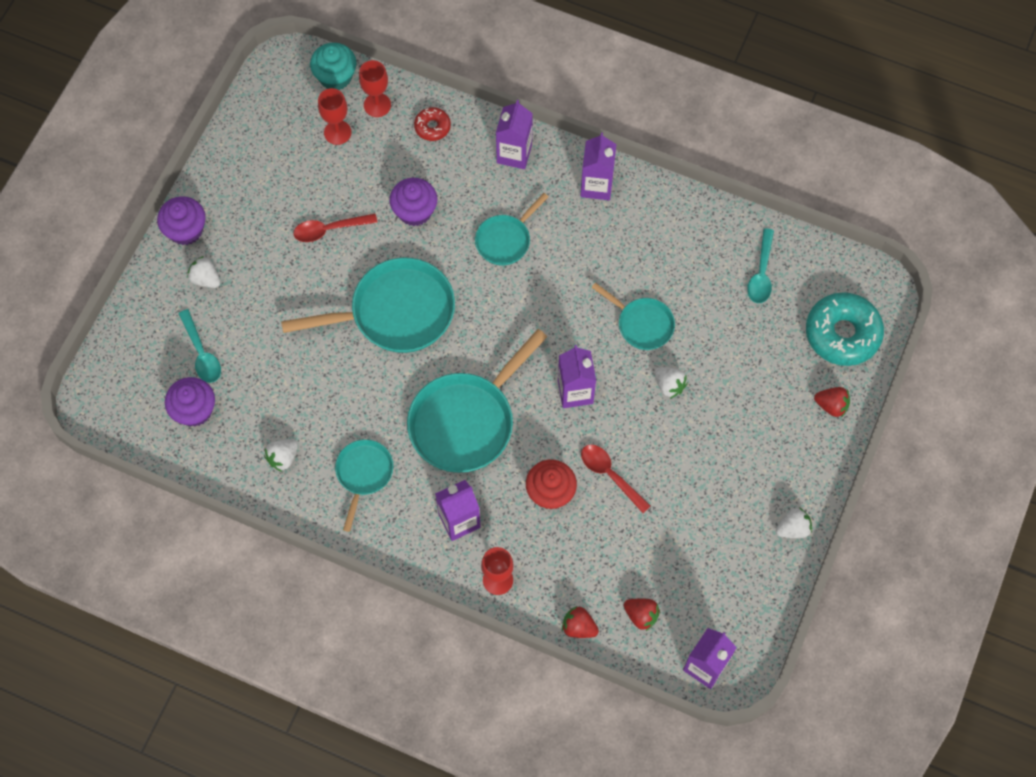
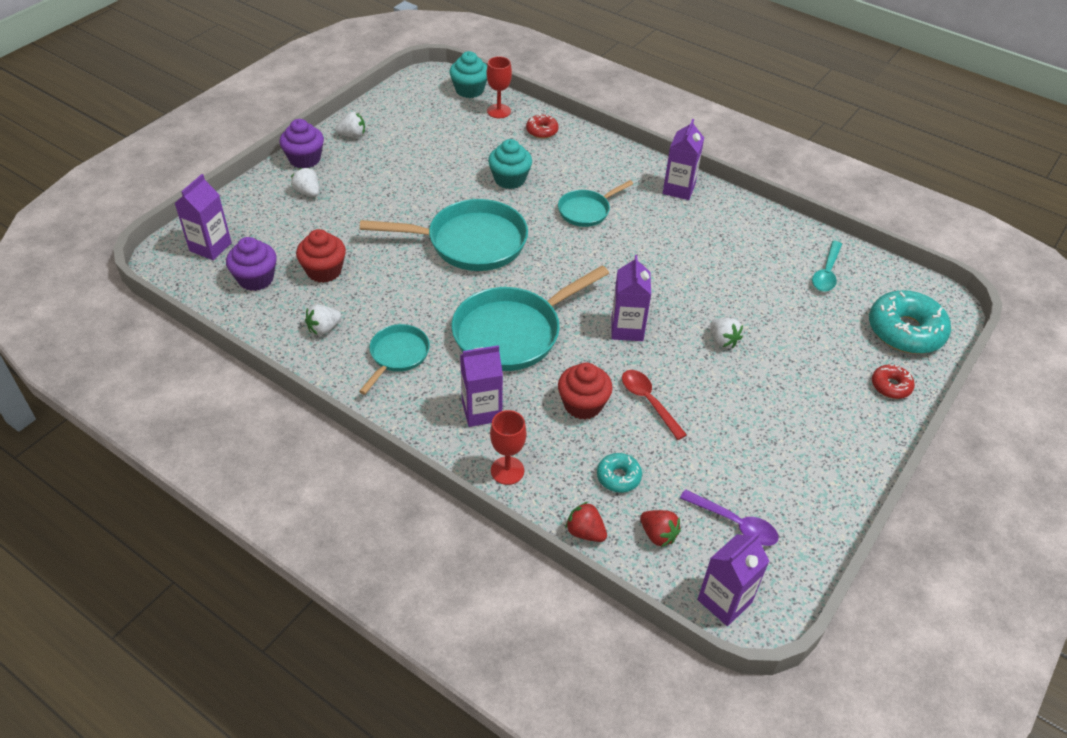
camera: 10 degrees right, 20 degrees down
(201, 353) = (281, 240): turquoise spoon -> none
(259, 384) = (324, 271): none -> red cupcake
(329, 229) = (430, 179): red spoon -> none
(337, 132) = (459, 122): red goblet -> none
(414, 211) = (509, 179): purple cupcake -> turquoise cupcake
(514, 154) = (609, 158): purple carton -> purple carton (210, 247)
(597, 564) = (618, 477): none -> turquoise donut
(642, 324) = (703, 290): turquoise pan -> none
(704, 589) = (734, 523): none -> purple spoon
(793, 528) = (841, 485): white strawberry -> white strawberry (352, 135)
(831, 405) = (890, 386): red strawberry -> red donut

